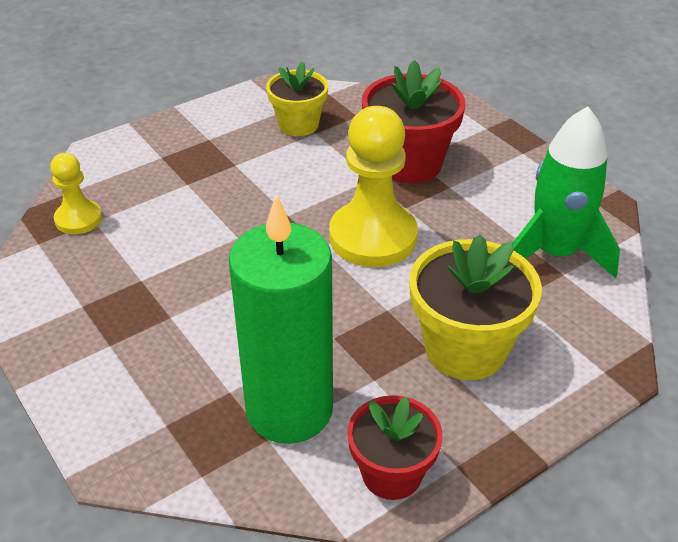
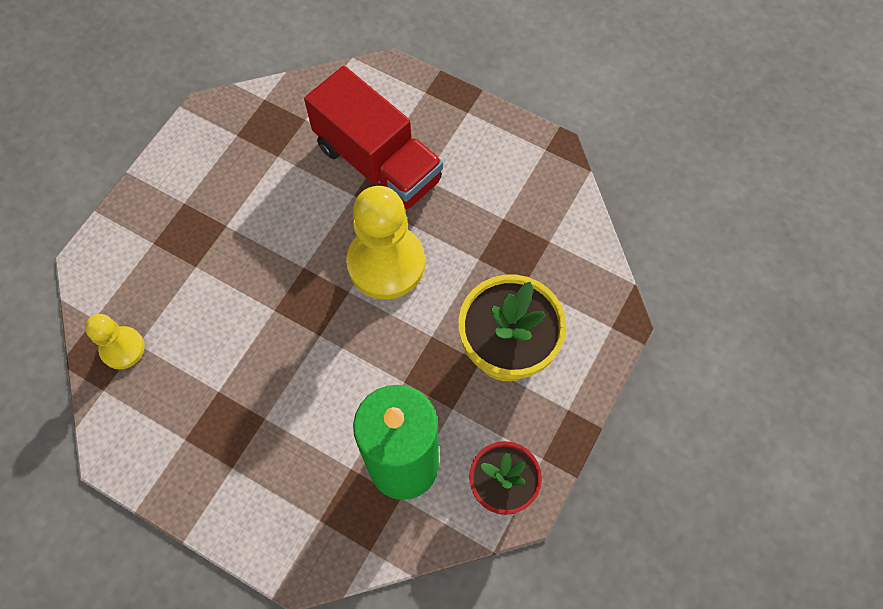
camera: 25 degrees left, 25 degrees up
(298, 124) = (257, 152): yellow flower pot -> none
(409, 163) = (378, 163): red flower pot -> red truck
(555, 253) = (535, 221): green rocket -> none

